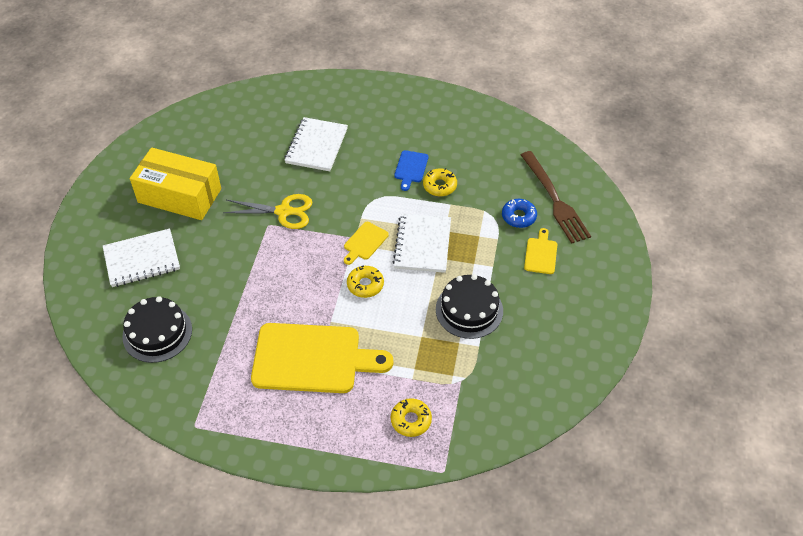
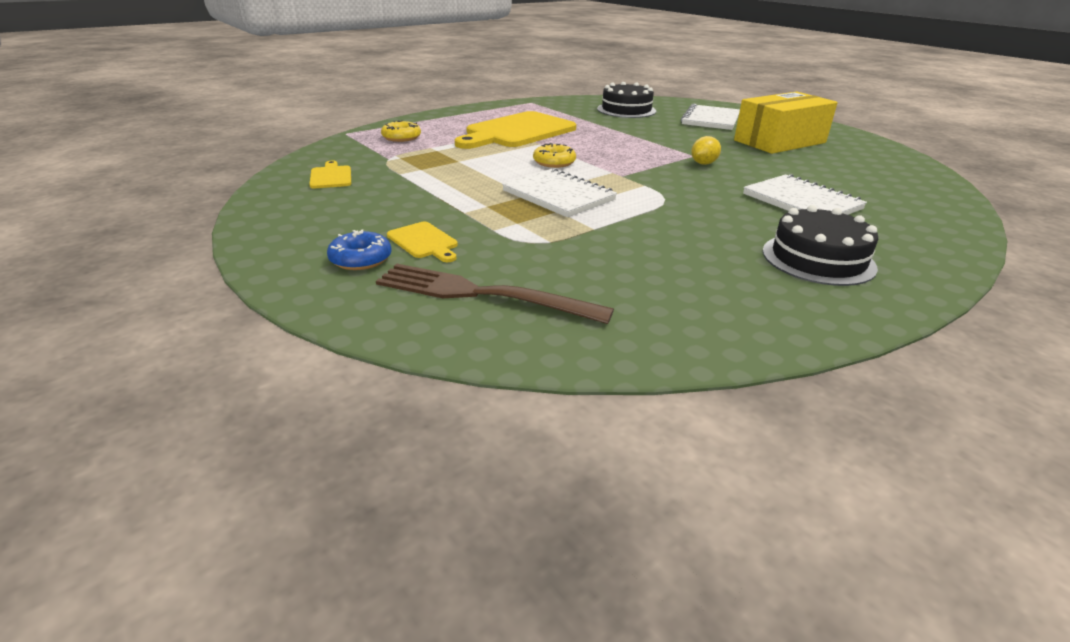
camera: 130 degrees right, 20 degrees down
(283, 211) = (703, 163): yellow scissors -> yellow lemon
(364, 242) = (607, 177): yellow cutting board -> yellow cutting board (331, 176)
(411, 168) = (693, 232): blue cutting board -> none
(439, 186) = (635, 235): yellow donut -> none
(469, 310) = (441, 184): black cake -> black cake (818, 259)
(518, 216) = (501, 256): blue donut -> blue donut (360, 259)

